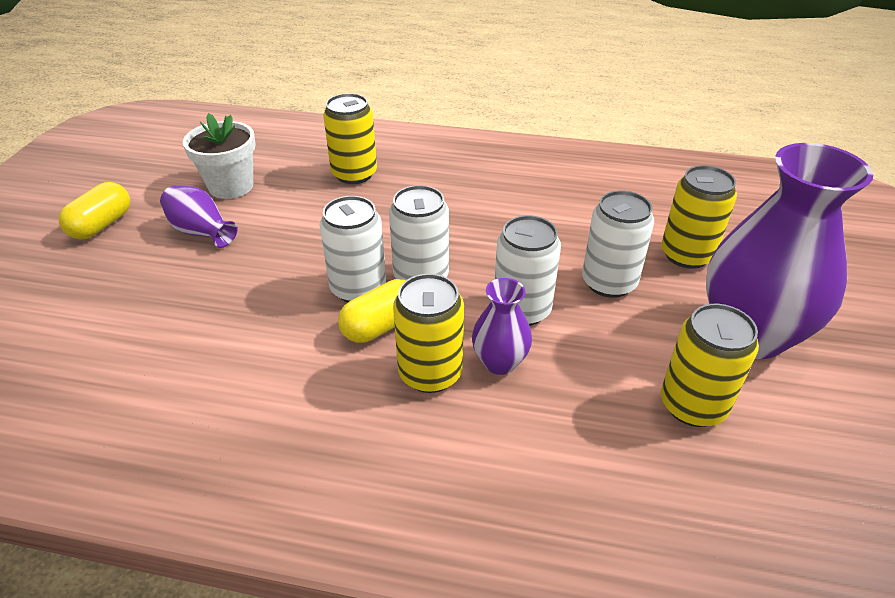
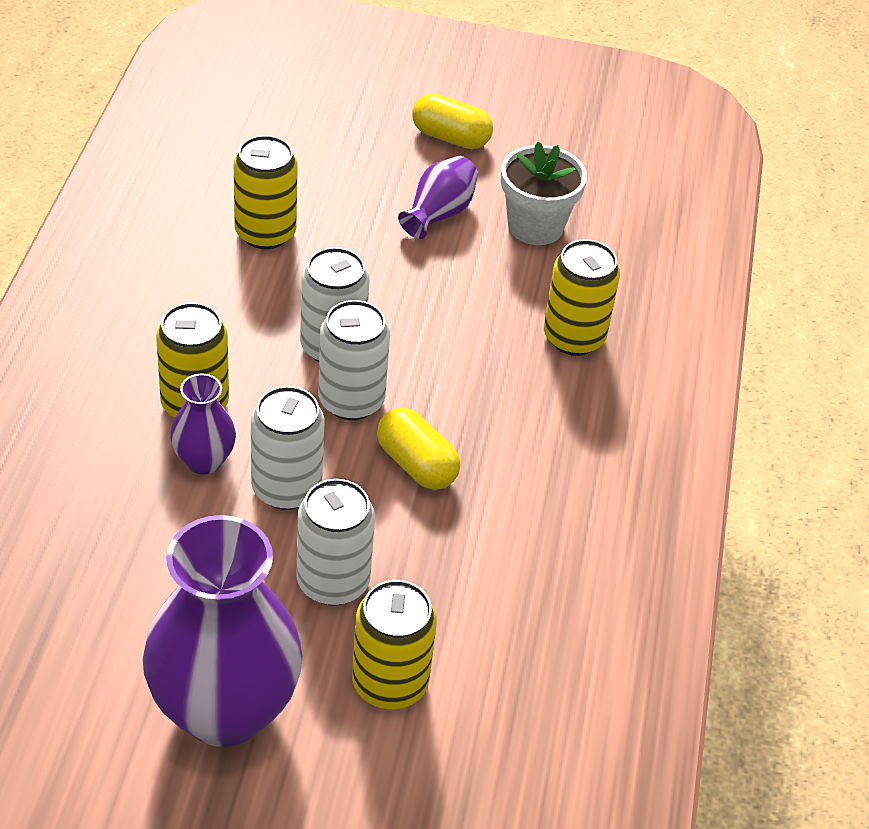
camera: 85 degrees right, 5 degrees up
(381, 326) = (269, 366): yellow capsule -> yellow capsule (416, 464)
(692, 405) = (120, 620): yellow can -> yellow can (265, 233)

